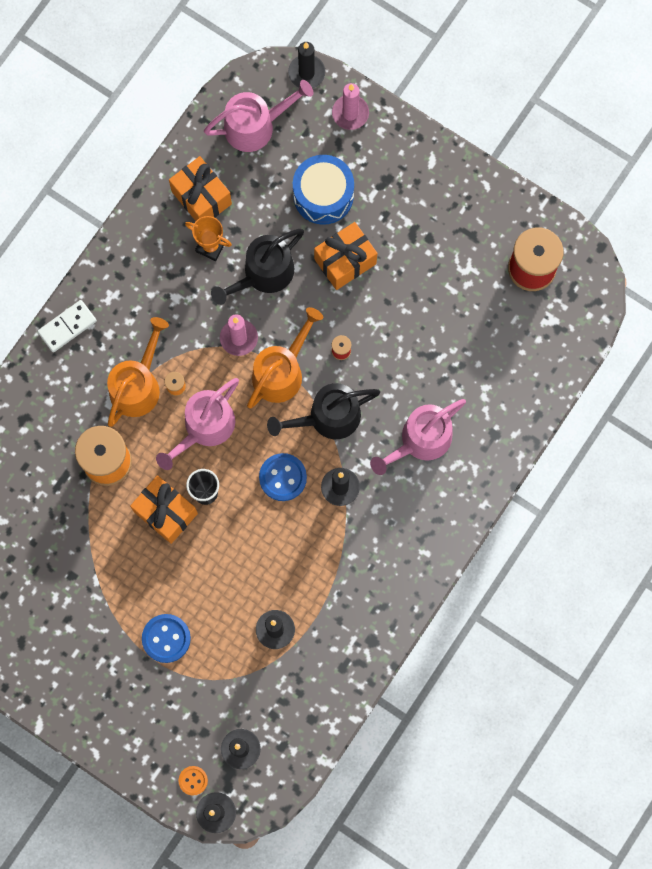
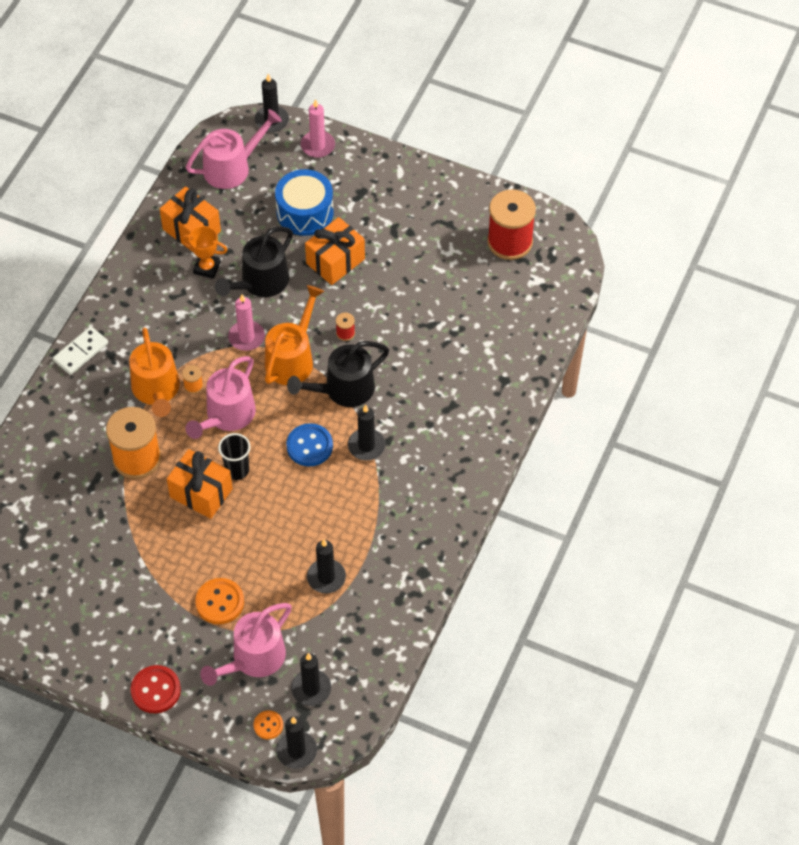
camera: 10 degrees left, 20 degrees down
(90, 723) = (156, 690): none -> red button
(138, 385) = (156, 390): orange watering can -> orange watering can turned 150 degrees clockwise
(166, 638) = (220, 602): blue button -> orange button
(420, 440) = (435, 395): pink watering can -> pink watering can (254, 659)

